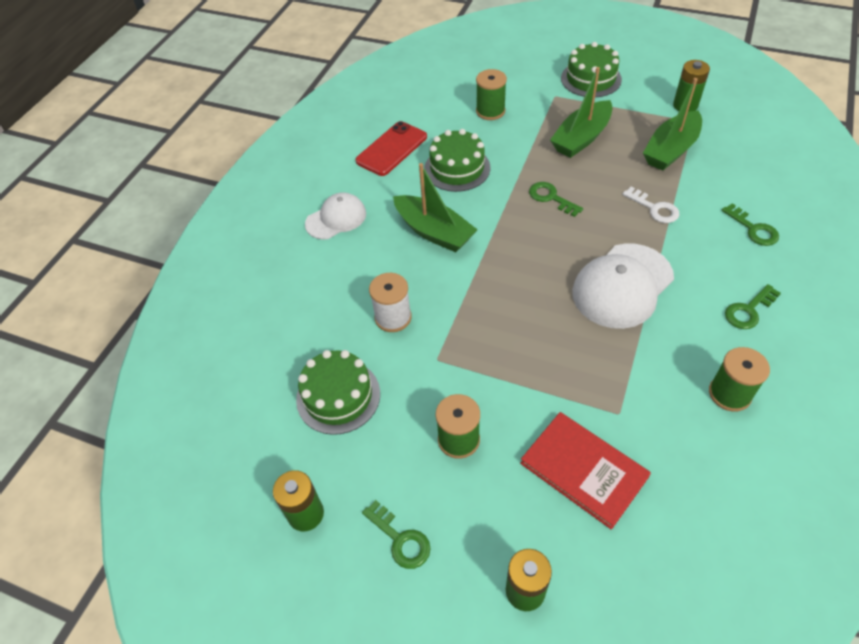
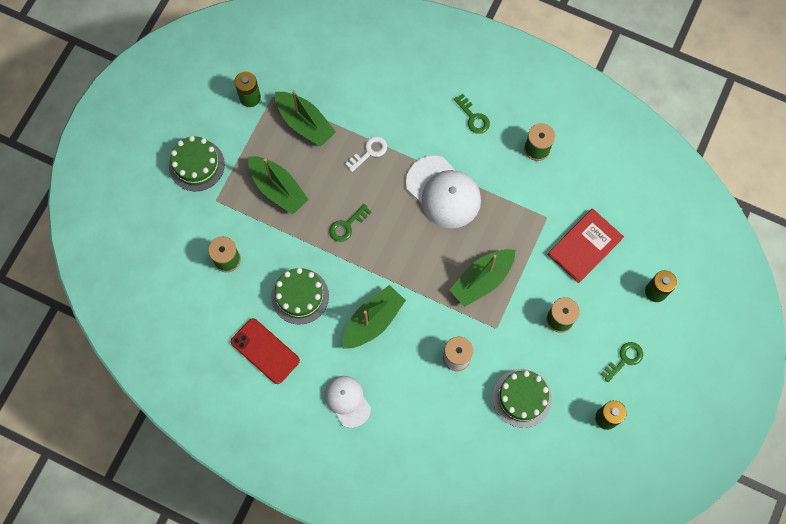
camera: 90 degrees left, 20 degrees up
(504, 338) = (482, 280): none -> green boat
(753, 229) = (399, 91): green key -> none

